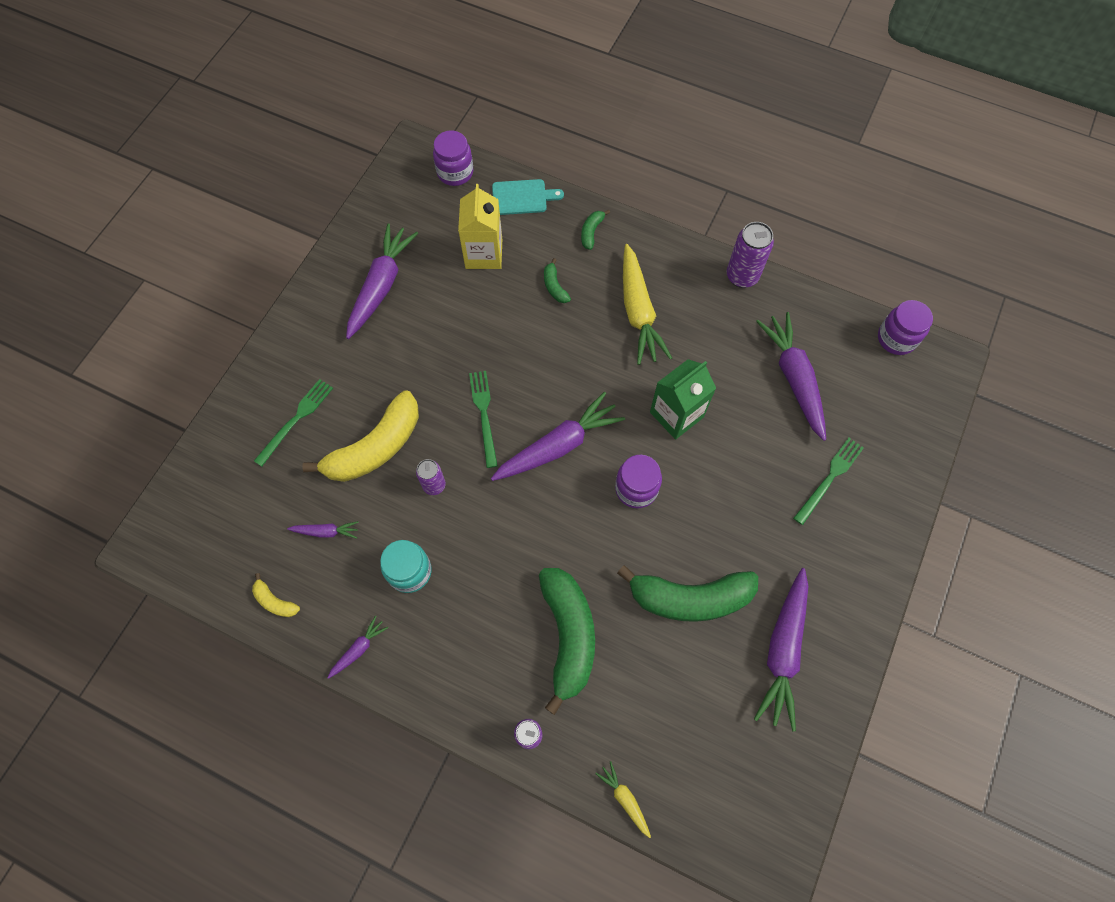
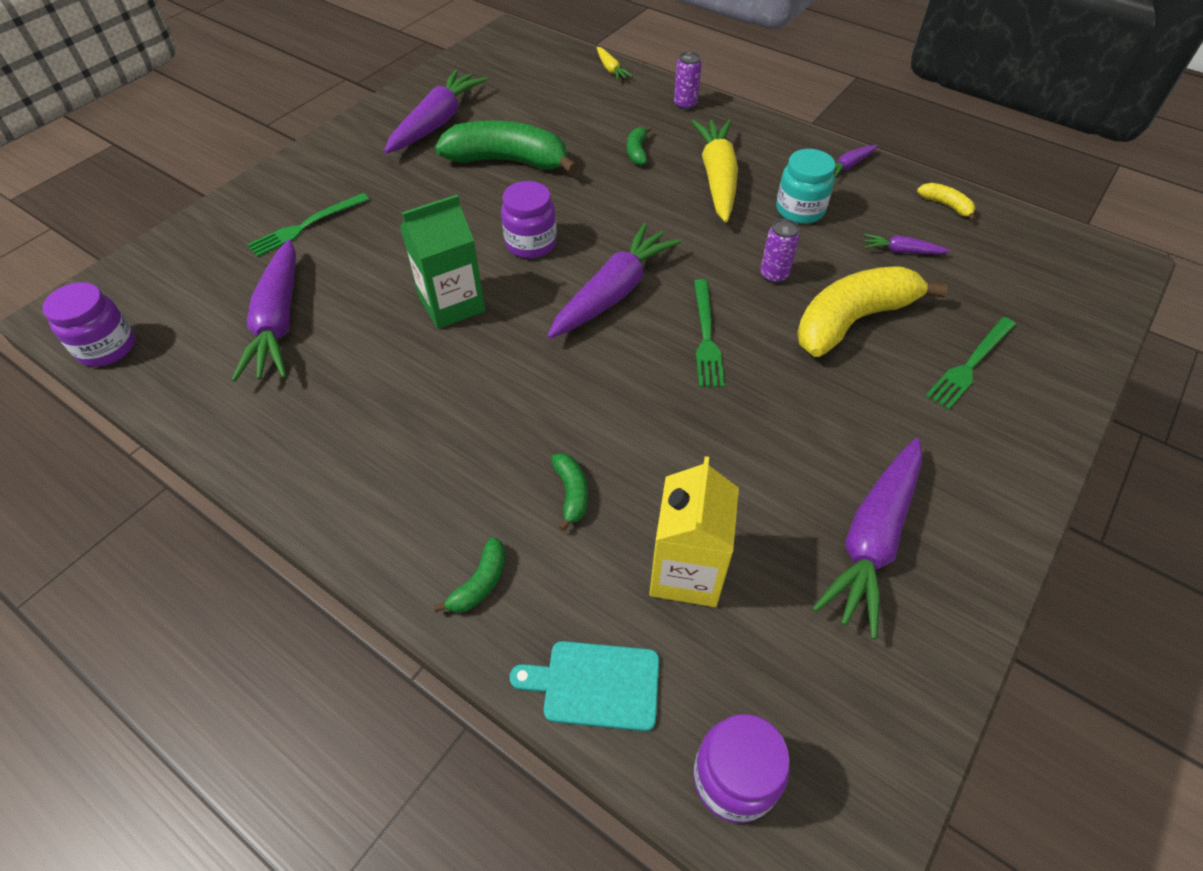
camera: 170 degrees left, 15 degrees down
(558, 446) = (613, 293): purple carrot -> purple carrot turned 150 degrees clockwise
(568, 636) = (637, 152): green banana -> green banana, size x0.43
(638, 311) = (450, 435): yellow carrot -> yellow carrot (717, 178)
(742, 276) = (262, 464): purple can -> none

